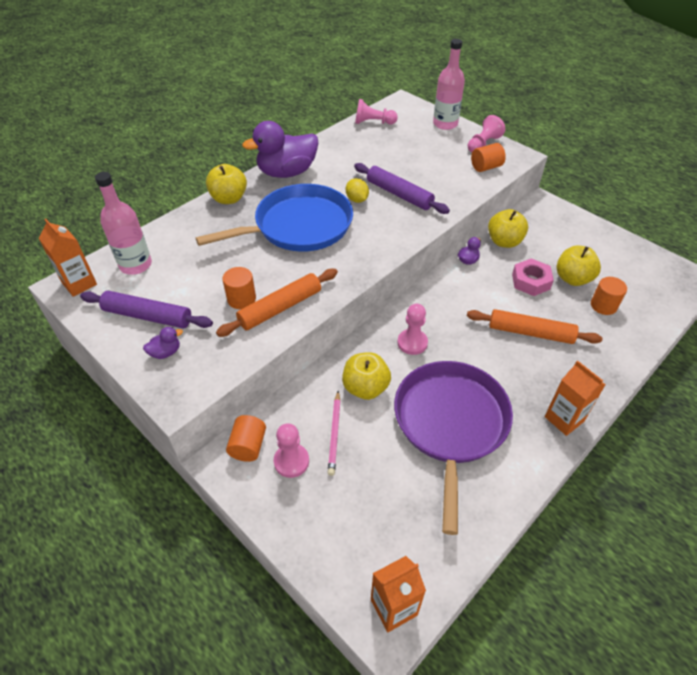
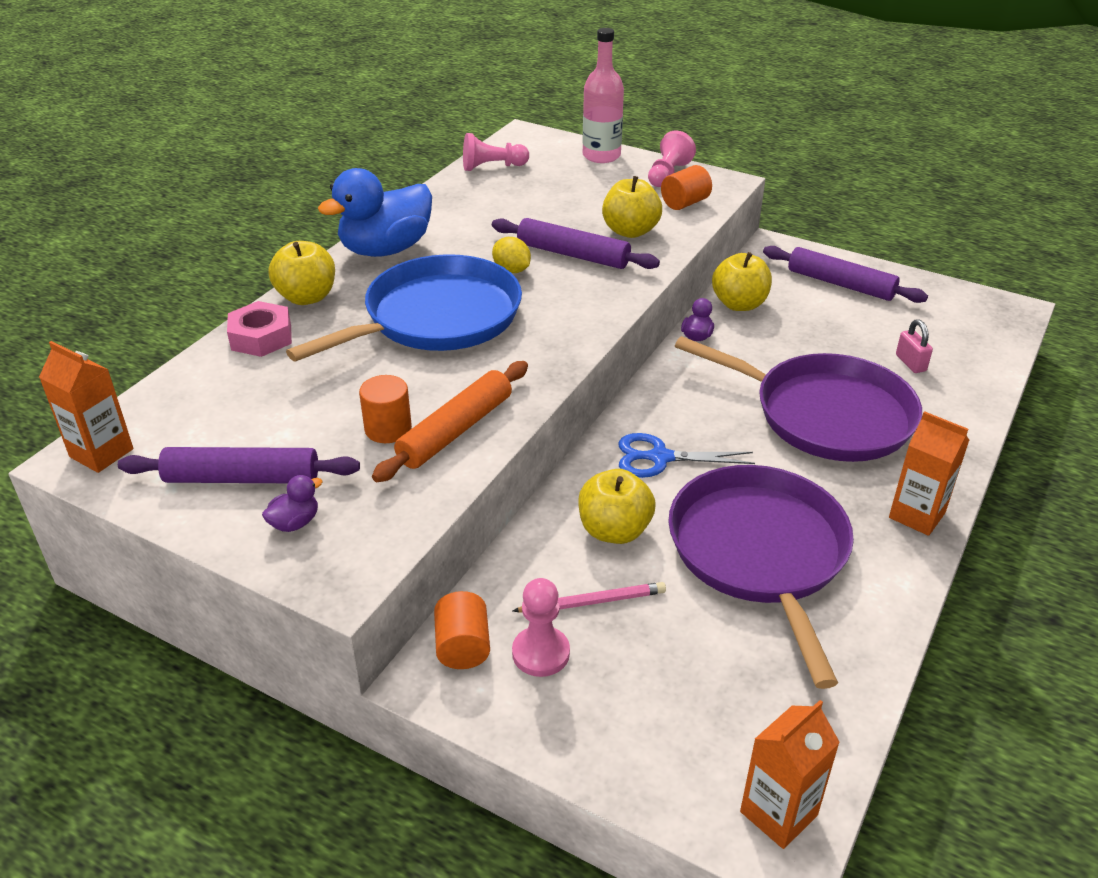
camera: 15 degrees left, 10 degrees down
(135, 265) = (189, 411): pink bottle -> none
(287, 172) = (386, 249): purple duck -> blue duck
(334, 434) = (592, 602): pink pencil -> pink pencil turned 90 degrees counterclockwise
(412, 343) = (660, 458): pink pawn -> blue scissors
(530, 332) = (825, 414): orange rolling pin -> purple pan
(531, 281) = (798, 349): pink nut -> pink nut (261, 337)
(572, 279) = (855, 336): yellow apple -> yellow apple (630, 231)
(578, 238) = (840, 284): none -> purple rolling pin
(603, 305) = (910, 363): orange cylinder -> pink padlock

